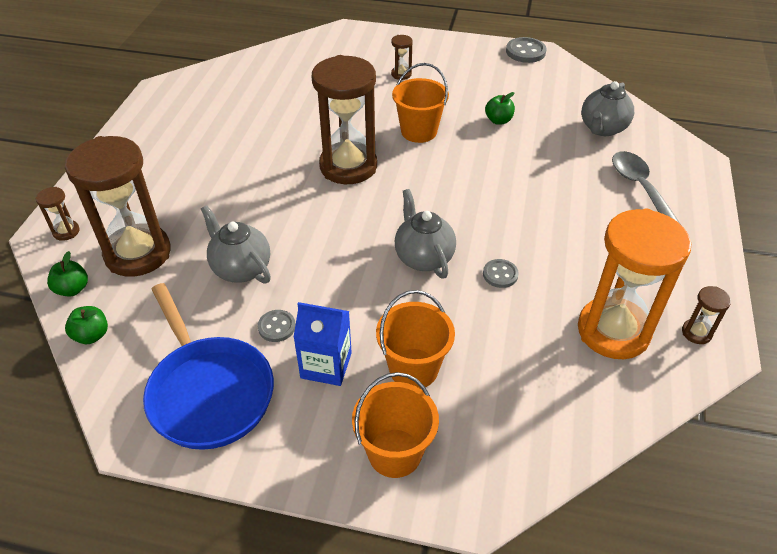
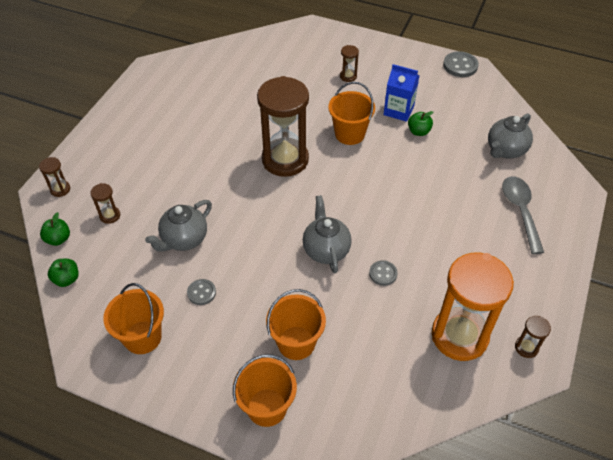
camera: 10 degrees right, 5 degrees up
(138, 253) = (110, 215): brown hourglass -> brown hourglass, size x0.41
(208, 391) = (142, 337): blue pan -> orange bucket
(241, 269) = (184, 239): grey teapot -> grey teapot turned 105 degrees counterclockwise
(326, 365) = (231, 330): blue carton -> blue carton (398, 110)

